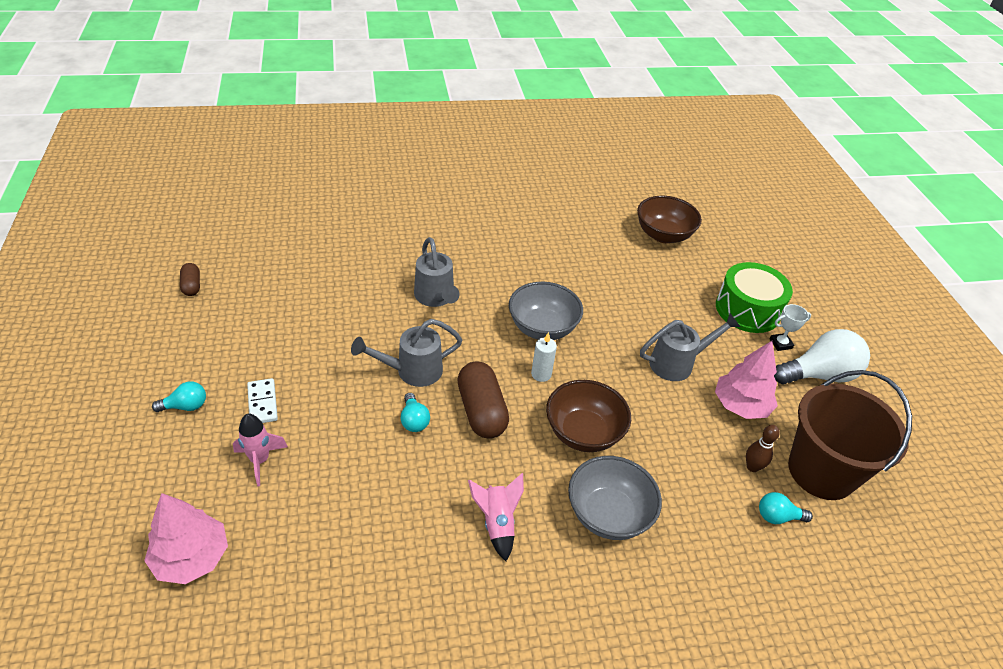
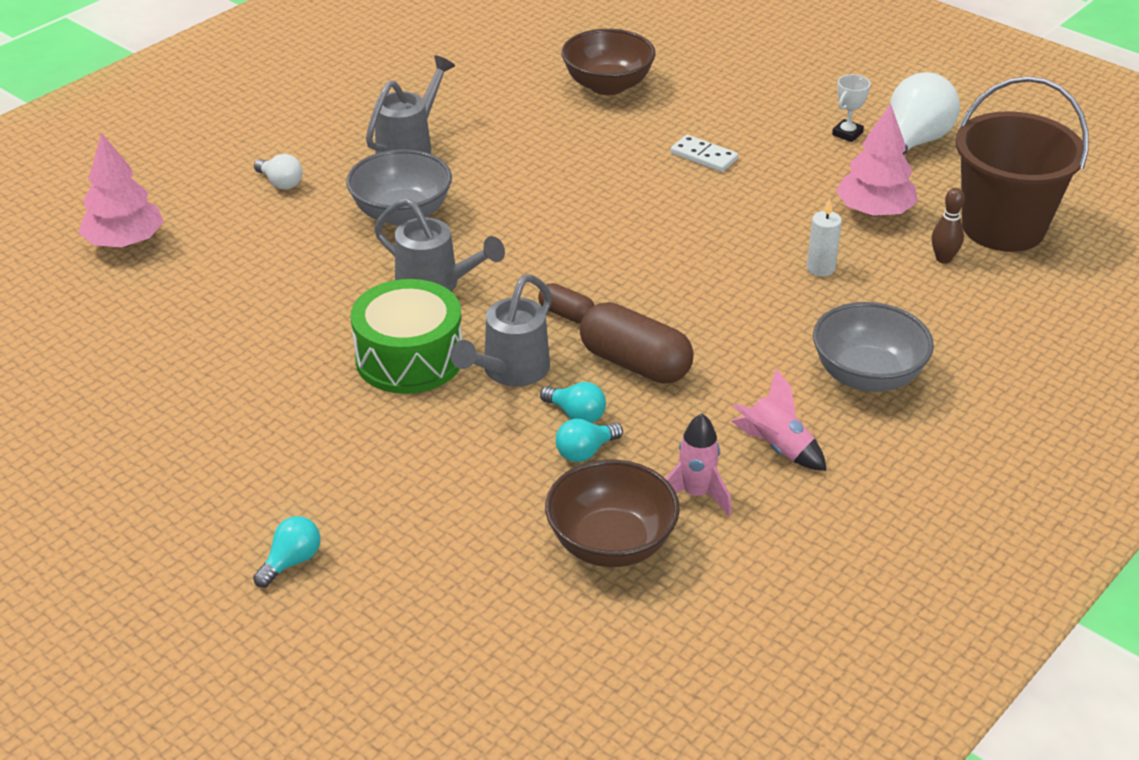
camera: 35 degrees left, 5 degrees down
(191, 558) = (513, 677): pink tree -> pink tree (125, 242)
(192, 286) = (98, 445): brown capsule -> brown capsule (566, 314)
(260, 460) = (460, 553): pink rocket -> pink rocket (696, 495)
(262, 403) = (381, 502): white domino -> white domino (704, 156)
(431, 199) = (280, 183): none -> white light bulb
(541, 374) = (651, 294): white candle -> white candle (820, 268)
(542, 328) = (596, 249): grey bowl -> grey bowl (402, 214)
(583, 433) = (760, 322): brown bowl -> brown bowl (611, 544)
(677, 363) = (773, 206): grey watering can -> grey watering can (409, 145)
(747, 310) = (780, 117): green drum -> green drum (409, 358)
(777, 517) = (1008, 286): turquoise light bulb -> turquoise light bulb (585, 452)

